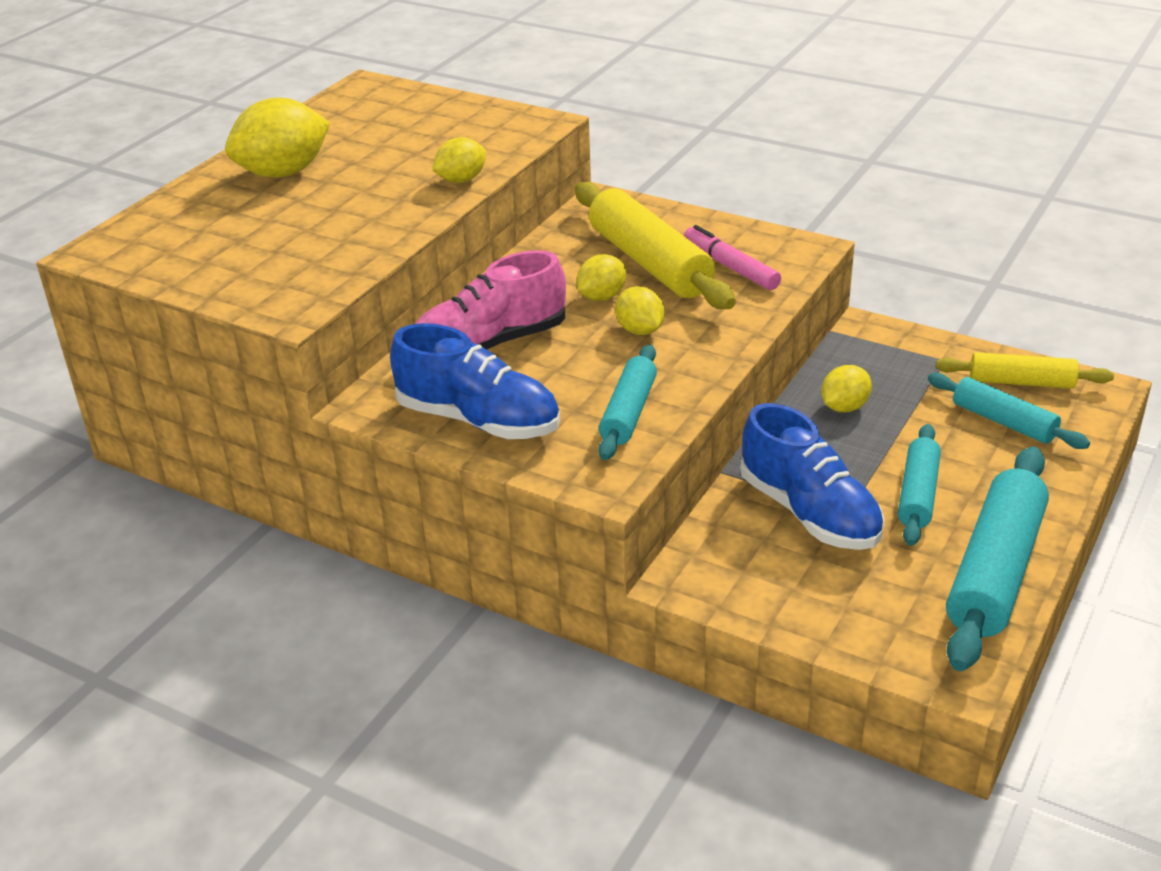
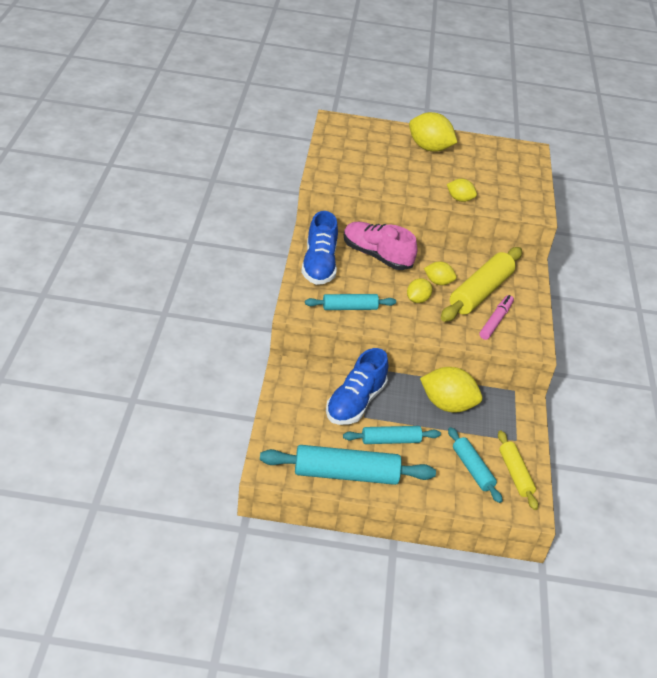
camera: 60 degrees right, 5 degrees up
(844, 407) = (447, 405): yellow lemon -> yellow lemon, size x1.78
(1004, 422) = (472, 469): turquoise rolling pin -> turquoise rolling pin turned 45 degrees counterclockwise

